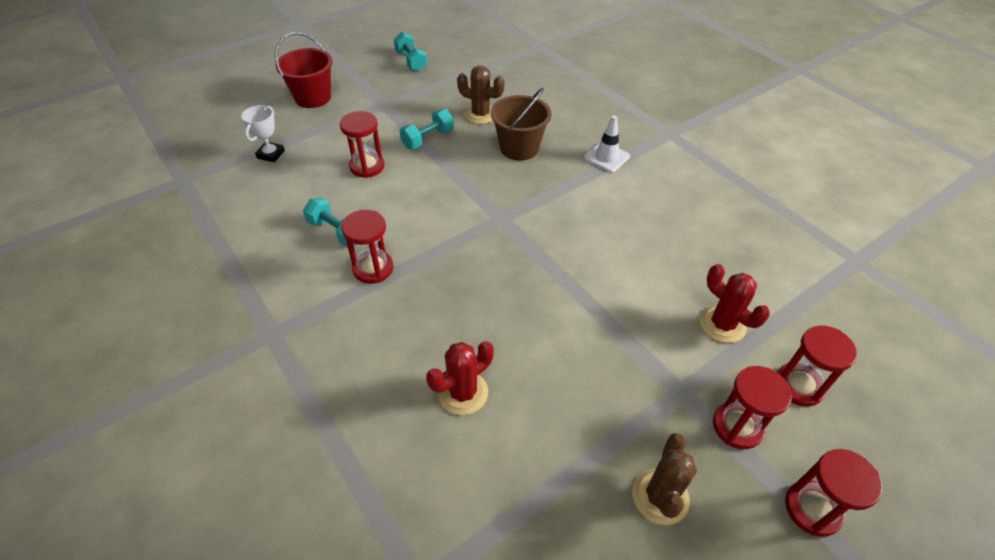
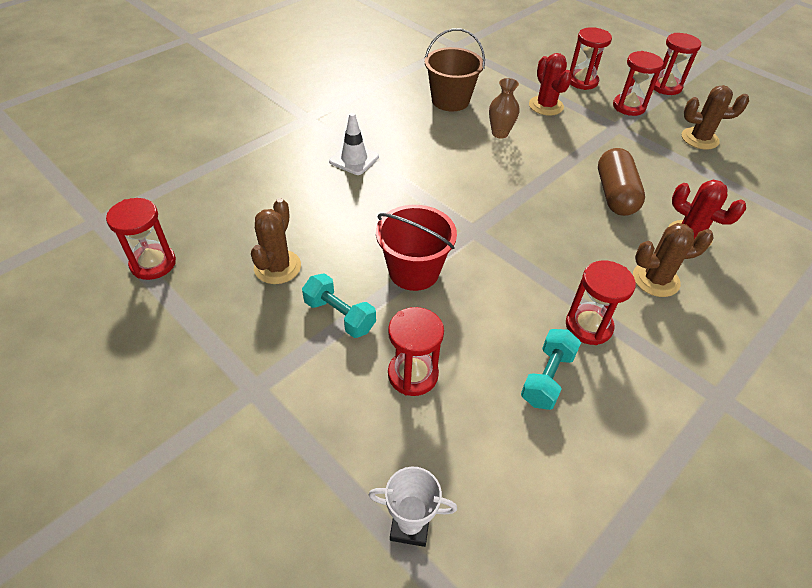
camera: 100 degrees left, 0 degrees up
(313, 97) = (230, 511): red bucket -> red bucket (414, 271)
(409, 336) = (655, 280): none -> brown cactus
(411, 61) = (115, 375): turquoise dumbbell -> none
(495, 67) = (153, 263): none -> red hourglass
(519, 148) = (347, 225): brown bucket -> brown bucket (450, 100)
(541, 343) = (615, 194): none -> brown capsule
(655, 266) = (500, 133): none -> brown vase
(722, 324) = (546, 106): red cactus -> red cactus turned 60 degrees counterclockwise

